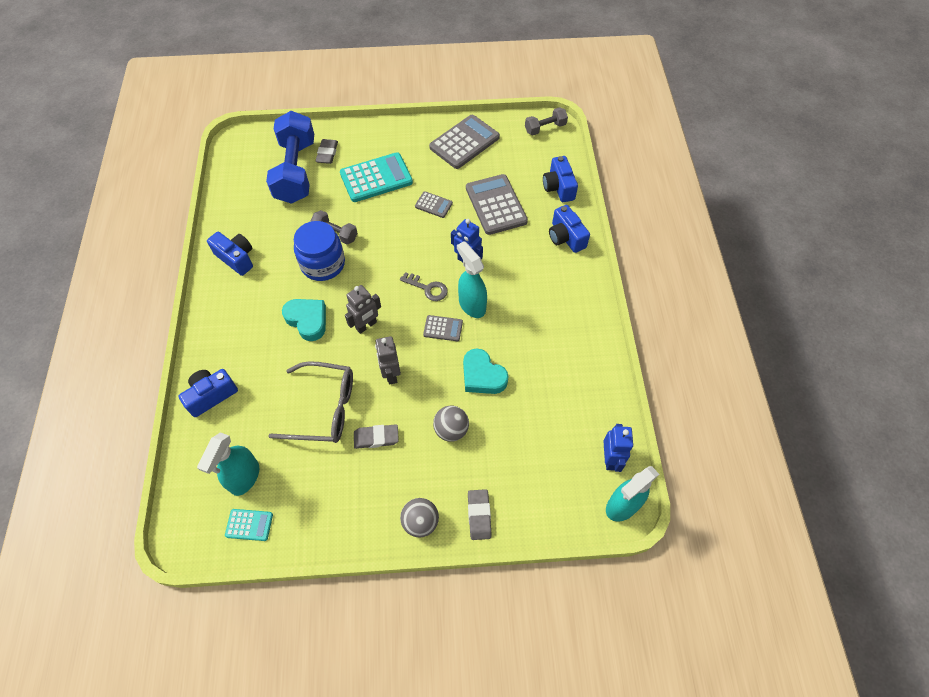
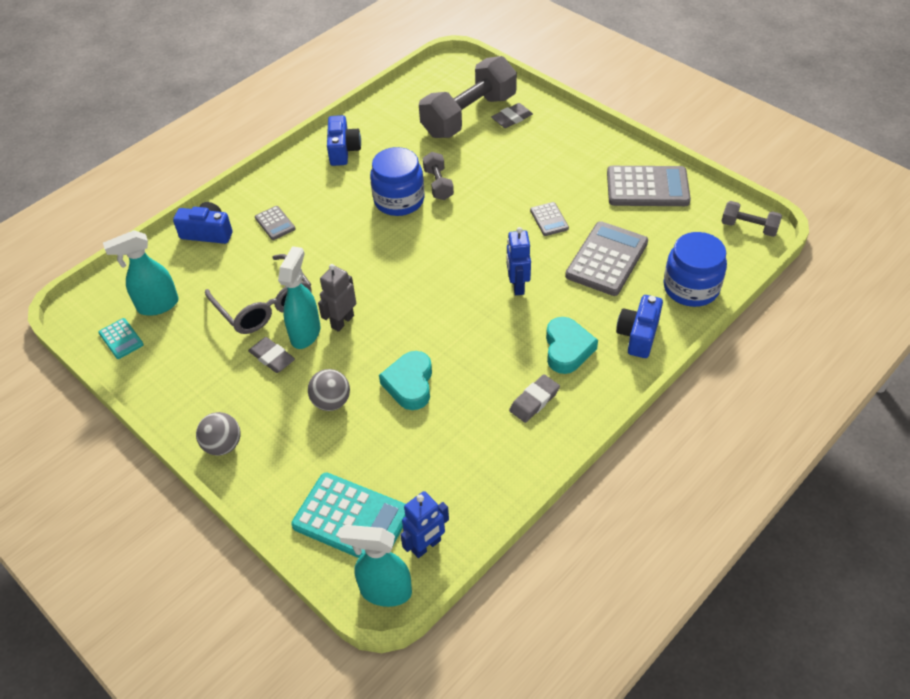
camera: 50 degrees right, 10 degrees down
(296, 171) = (469, 116): blue dumbbell -> grey dumbbell
(307, 320) = (334, 233): turquoise heart -> turquoise heart (567, 349)
(366, 325) = (371, 271): grey robot -> none
(376, 178) = (527, 164): turquoise calculator -> turquoise calculator (351, 519)
(427, 288) = (456, 281): grey key -> none
(443, 328) = (427, 321): grey calculator -> grey calculator (275, 223)
(472, 305) = (475, 323): turquoise spray bottle -> turquoise spray bottle (306, 333)
(479, 515) = (268, 482): grey eraser -> grey eraser (534, 401)
(558, 187) = (691, 288): blue camera -> blue jar

